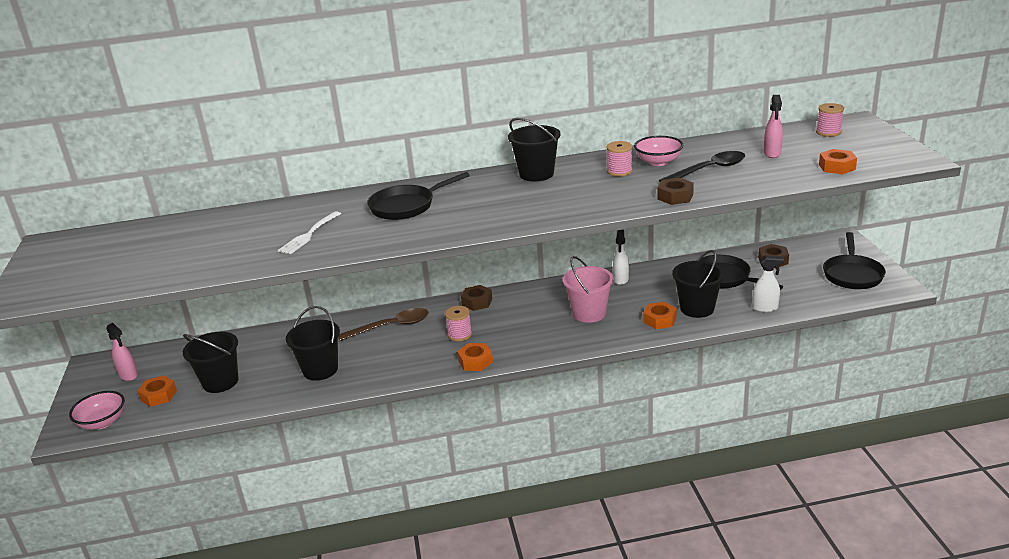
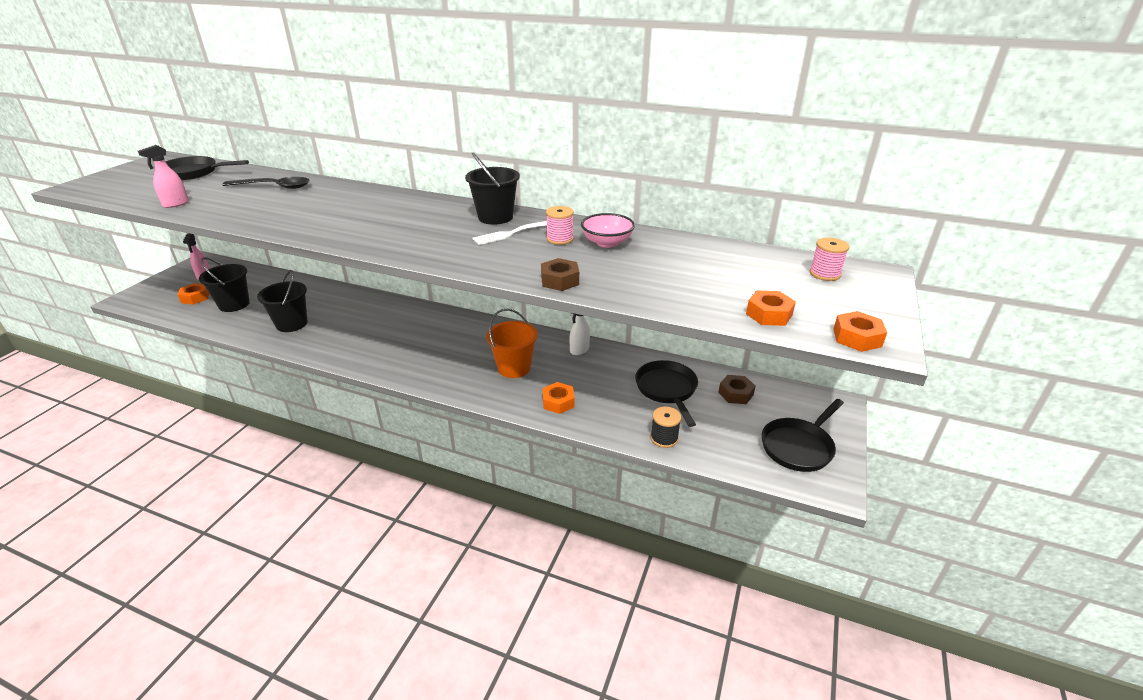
camera: 30 degrees right, 5 degrees up
(102, 422) = (148, 301): pink bowl -> none
(309, 235) = (273, 206): white fork -> white fork (510, 233)
(390, 327) = (375, 312): brown spoon -> none
(406, 206) = (365, 208): black pan -> black pan (193, 173)
(460, 334) = (405, 340): pink spool -> none
(475, 361) = (382, 367): orange nut -> orange nut (857, 338)
(477, 302) = (453, 319): brown nut -> none
(589, 313) = (514, 368): pink bucket -> orange bucket
(697, 308) = (603, 407): black bucket -> none
(708, 170) = (636, 267): black spoon -> black spoon (274, 187)
(765, 308) = (664, 438): white spray bottle -> black spool
(772, 154) = (725, 274): pink spray bottle -> pink spray bottle (175, 204)

